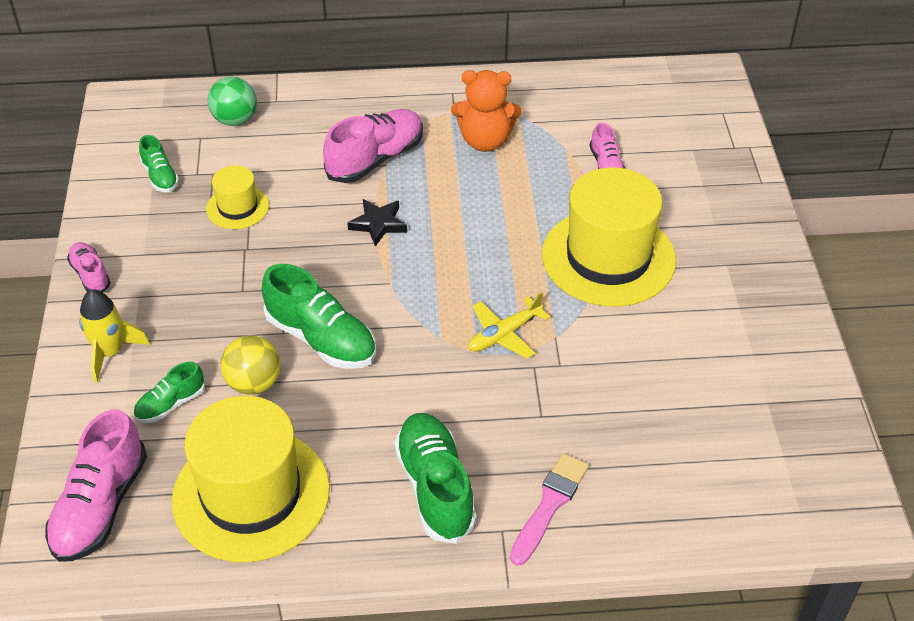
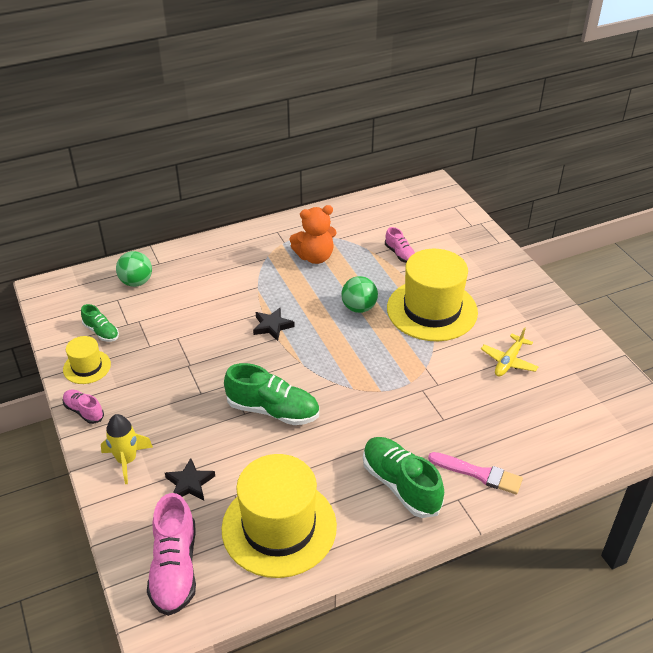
camera: 20 degrees left, 5 degrees down
(171, 404) = (190, 483): green shoe -> black star
(237, 207) = (168, 339): yellow hat -> yellow hat (87, 367)
(254, 383) = (241, 452): yellow ball -> none
(375, 159) = (248, 285): pink shoe -> none
(504, 334) = (392, 375): yellow plane -> yellow plane (508, 361)
(508, 228) = (359, 308): none -> green ball
(549, 505) = (479, 474): pink brush -> pink brush turned 105 degrees clockwise

